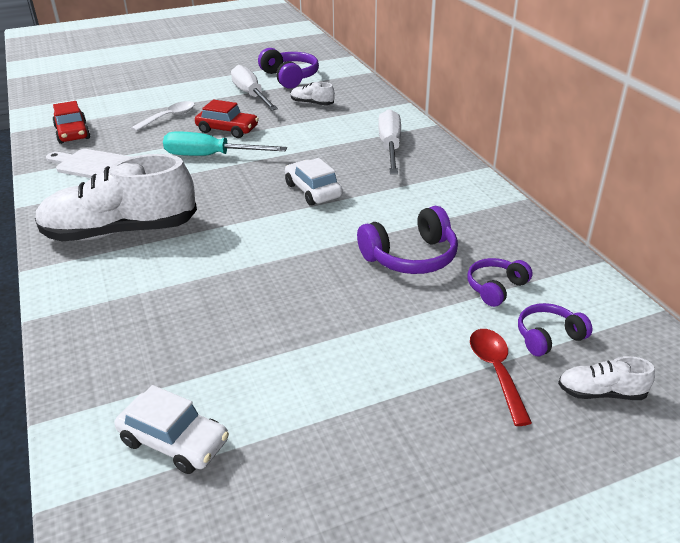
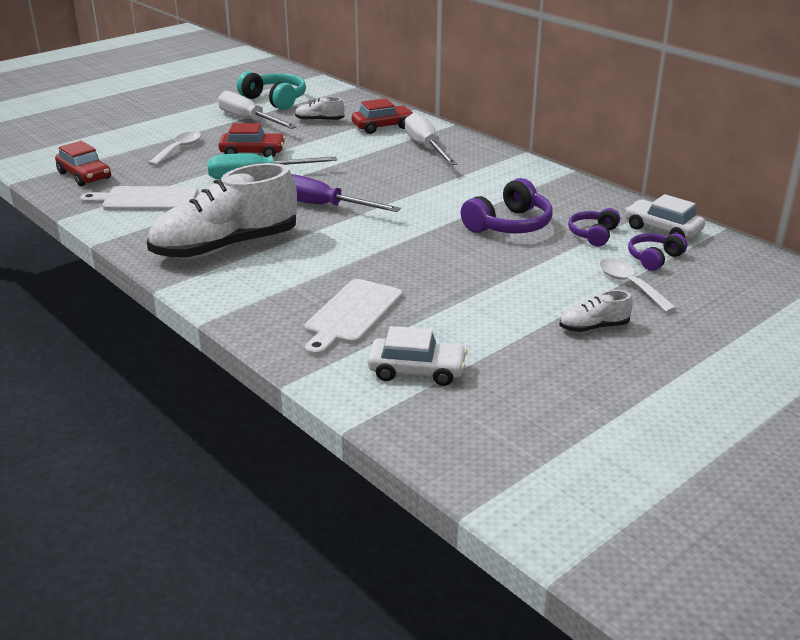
camera: 20 degrees left, 5 degrees down
(168, 343) = (352, 315): none -> white cutting board
(242, 199) = (321, 206): none -> purple screwdriver
(290, 77) = (275, 100): purple headphones -> turquoise headphones
(313, 191) = (383, 190): white car -> white car (662, 229)
(365, 118) = (383, 126): none -> red car
(496, 371) = (630, 285): red spoon -> white spoon
(601, 393) = (712, 284): white shoe -> white shoe (593, 327)

